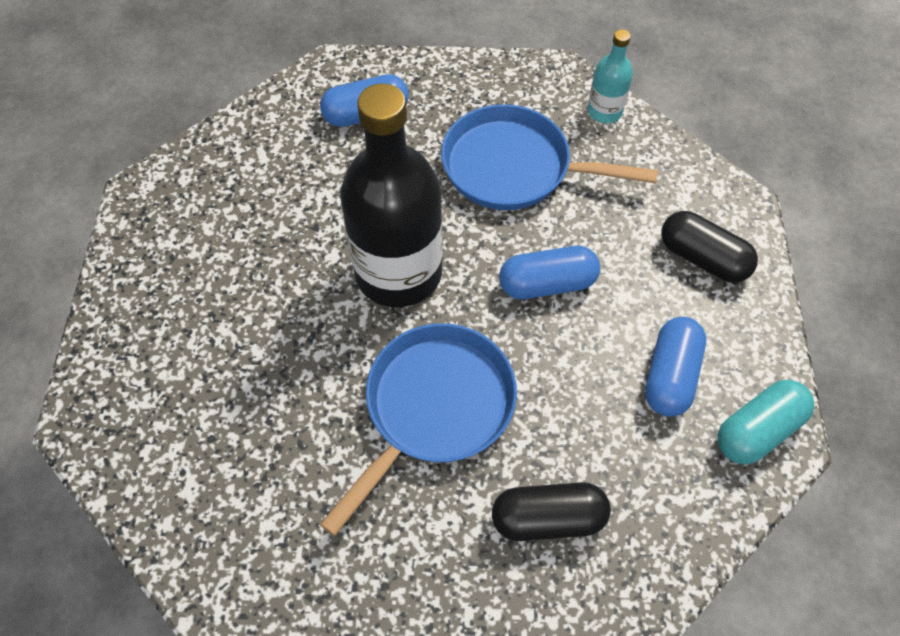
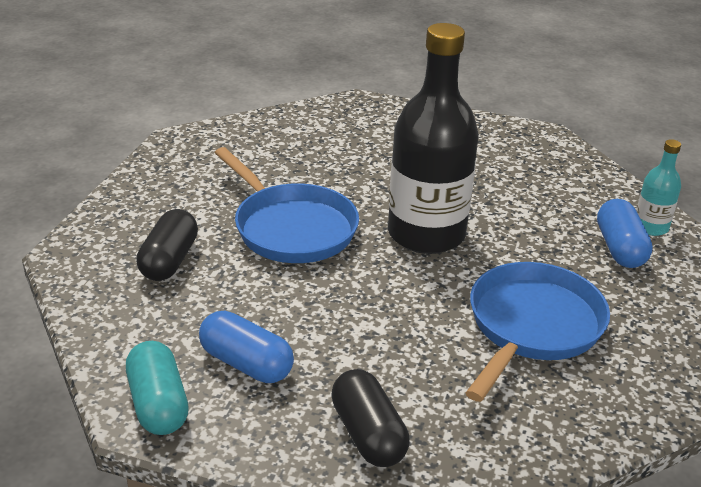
camera: 105 degrees right, 25 degrees down
(547, 284) = (381, 313): blue capsule -> none
(604, 111) = (608, 420): turquoise bottle -> turquoise bottle (650, 227)
(702, 258) = (368, 434): black capsule -> black capsule turned 75 degrees counterclockwise

